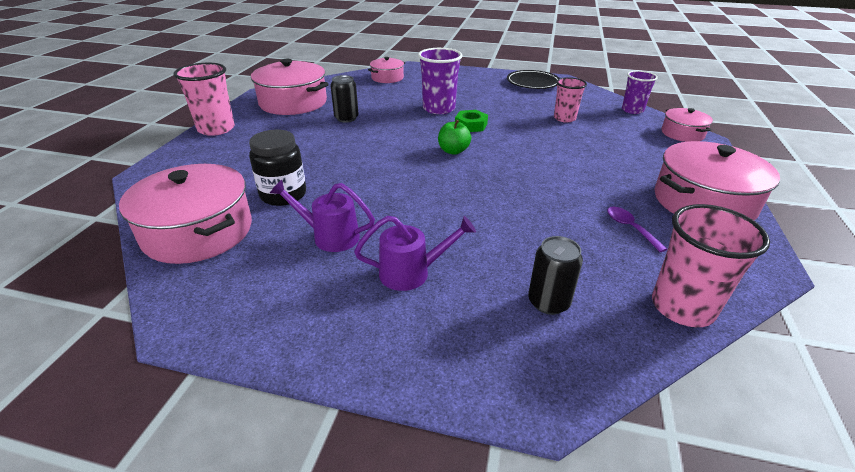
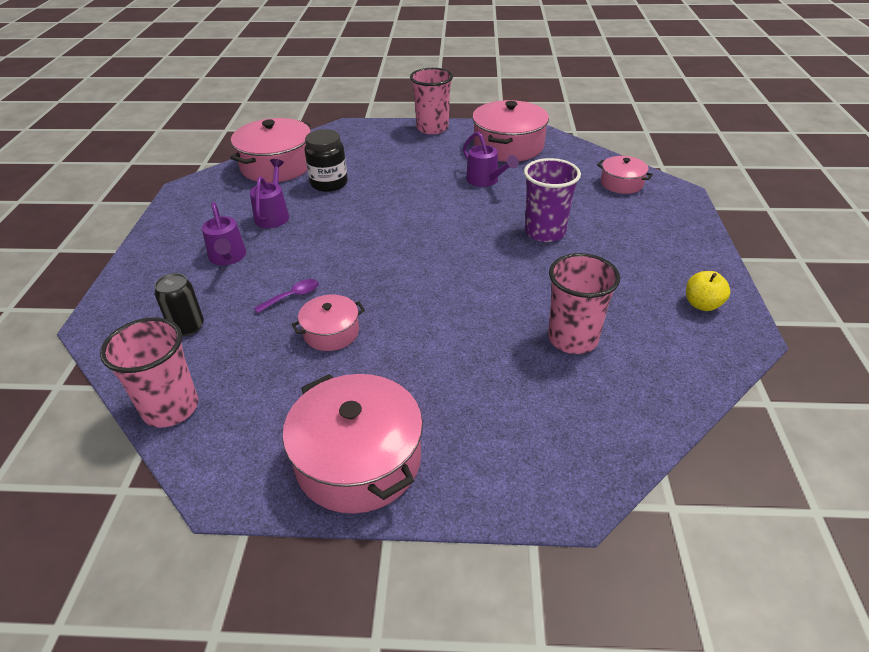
camera: 80 degrees right, 5 degrees up
(346, 118) = (486, 181): black can -> purple watering can
(453, 151) = (434, 255): green apple -> none
(471, 125) = (507, 260): green nut -> none
(532, 83) = (702, 304): black plate -> yellow apple
(564, 118) = (572, 338): pink cup -> pink cup, size x1.52
(630, 228) = (294, 384): purple spoon -> purple spoon (292, 296)
(632, 110) = (653, 419): purple cup -> none
(682, 133) = (581, 475): pink pot -> pink pot (331, 332)

